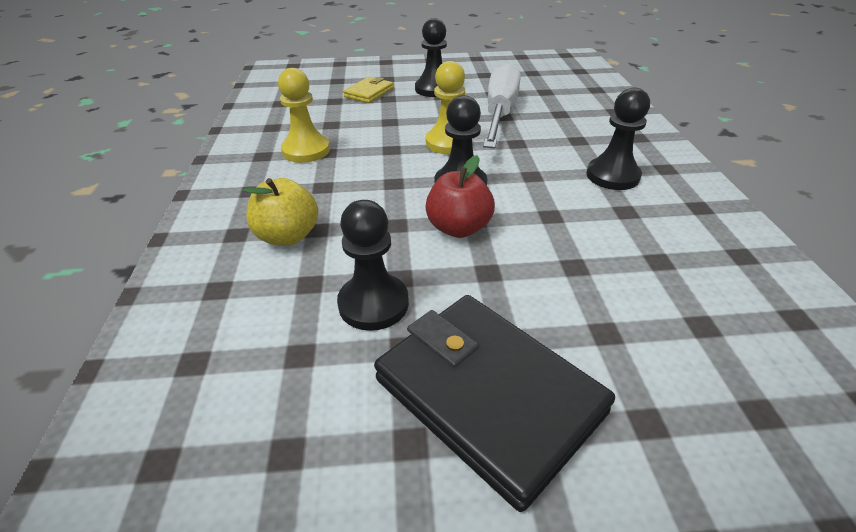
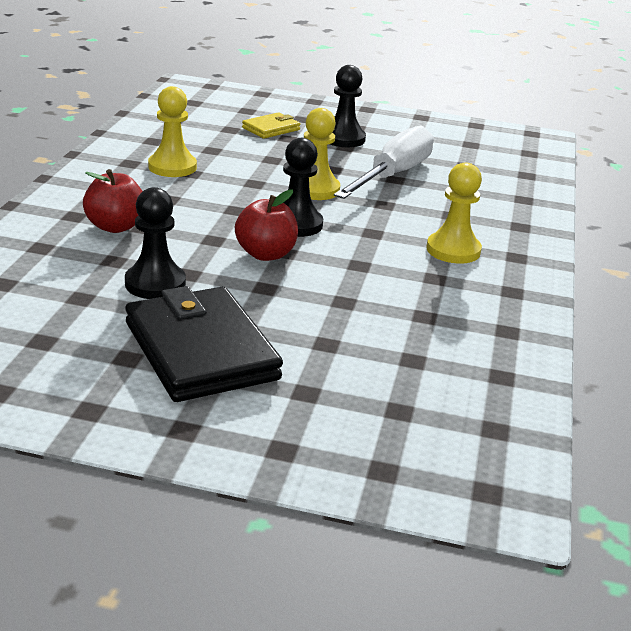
camera: 15 degrees right, 10 degrees down
(288, 236) = (115, 227): yellow apple -> red apple
(612, 176) = (453, 250): black pawn -> yellow pawn

